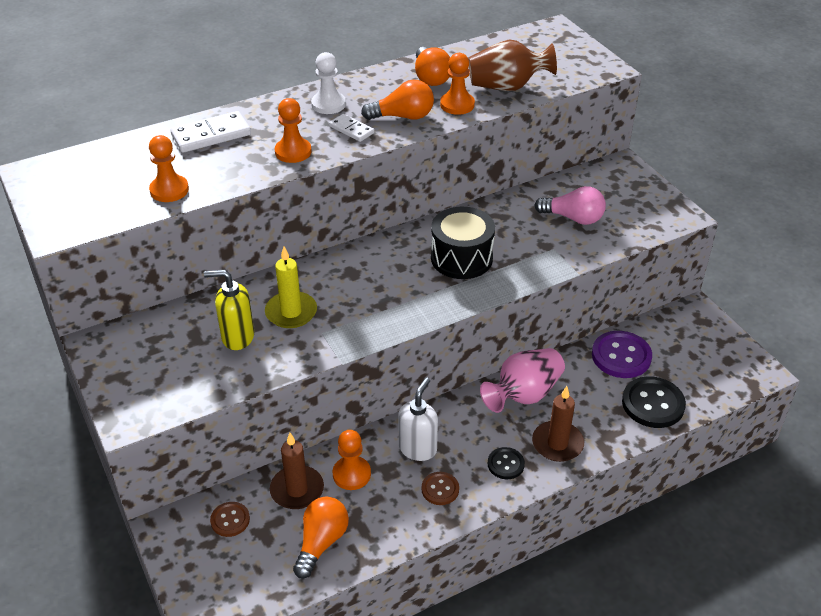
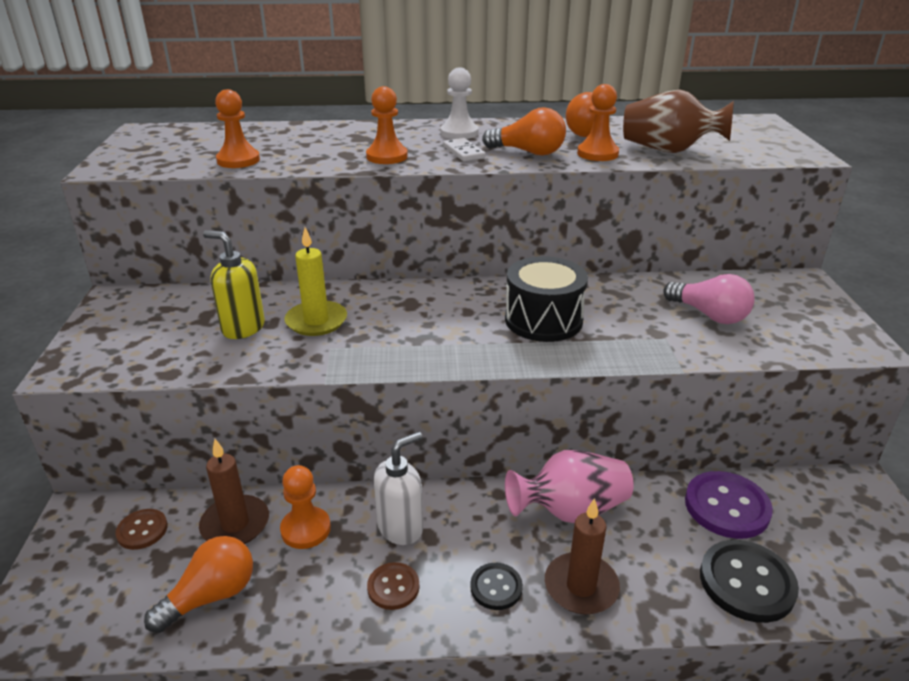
camera: 25 degrees right, 10 degrees down
(211, 135) = (323, 134): white domino -> none

